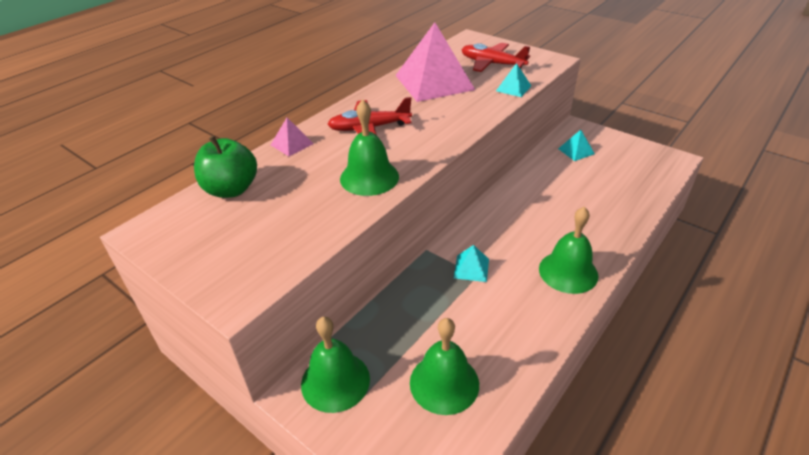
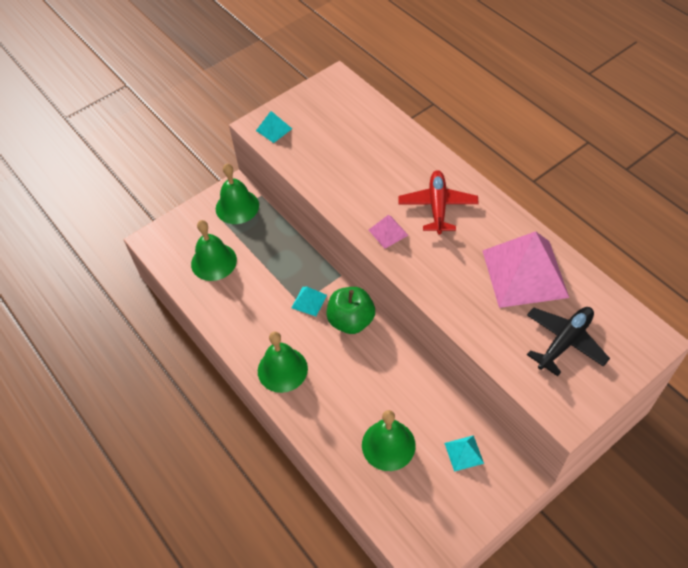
camera: 105 degrees right, 15 degrees up
(231, 189) = (369, 118): green apple -> green apple (351, 321)
(292, 144) = (424, 152): pink pyramid -> pink pyramid (388, 232)
(369, 177) = (359, 198): green bell -> green bell (388, 445)
(492, 64) = (564, 342): red plane -> black plane
(513, 88) = (495, 345): turquoise pyramid -> turquoise pyramid (274, 129)

